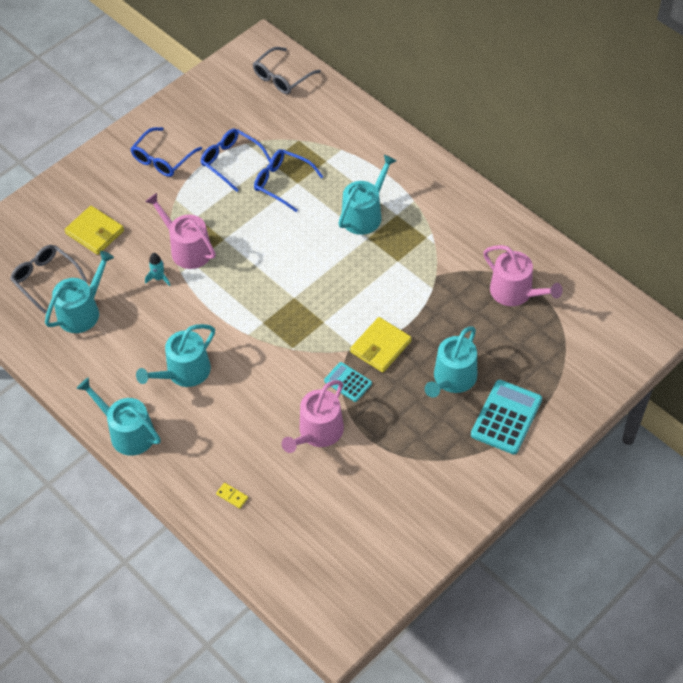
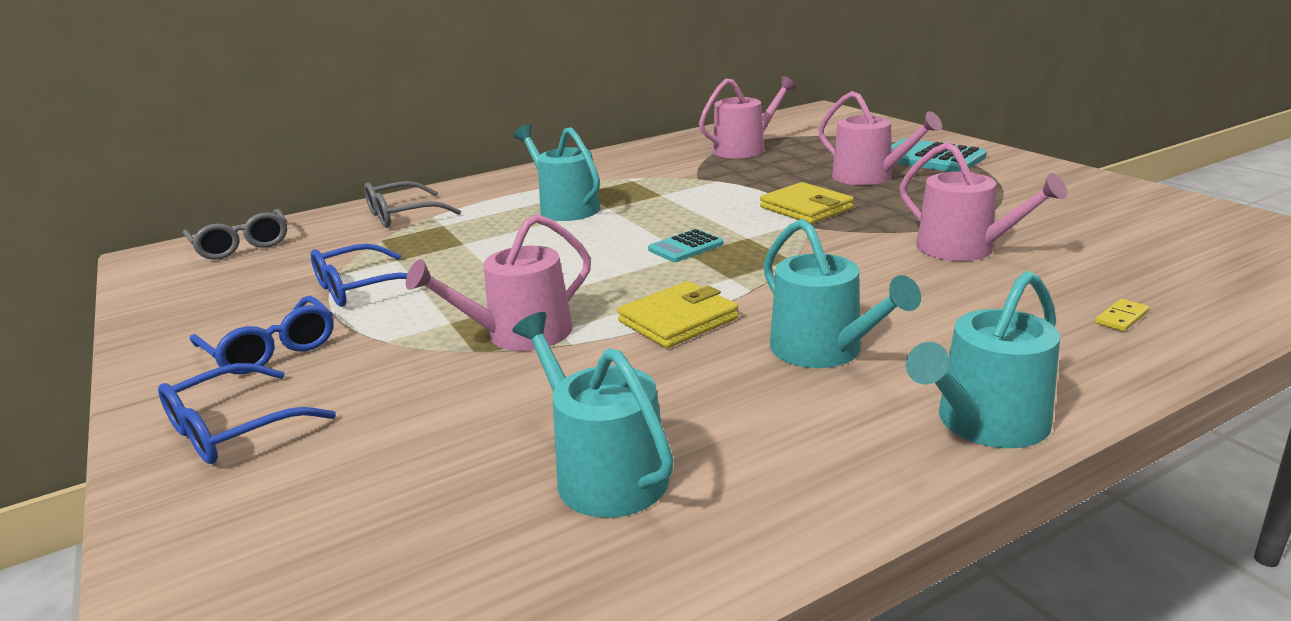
camera: 75 degrees left, 30 degrees down
(45, 279) = (456, 533): grey glasses -> grey glasses (401, 215)
(95, 232) = (376, 441): yellow wallet -> yellow wallet (678, 320)
(159, 278) = (571, 366): turquoise rocket -> none
(281, 182) = (450, 253): blue glasses -> blue glasses (231, 430)
(348, 382) = (866, 228): turquoise calculator -> turquoise calculator (685, 247)
(452, 379) = (869, 177): turquoise watering can -> pink watering can

